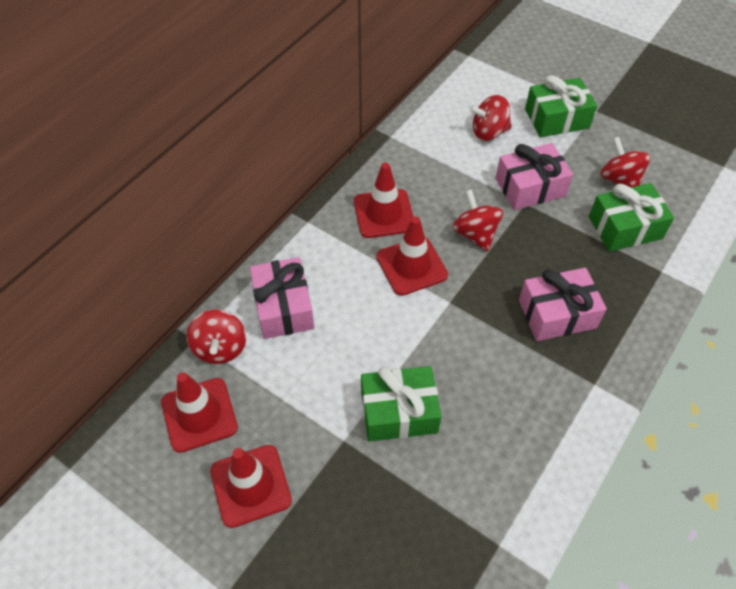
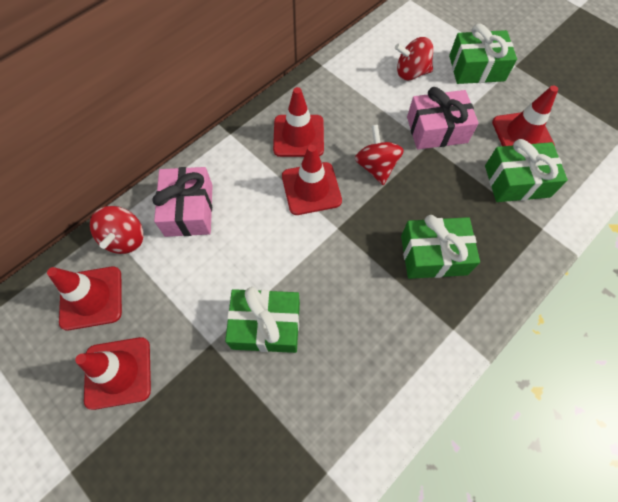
camera: 10 degrees right, 10 degrees up
(557, 314) = (433, 255): pink gift -> green gift
(619, 180) = (522, 134): red spinning top -> red traffic cone

